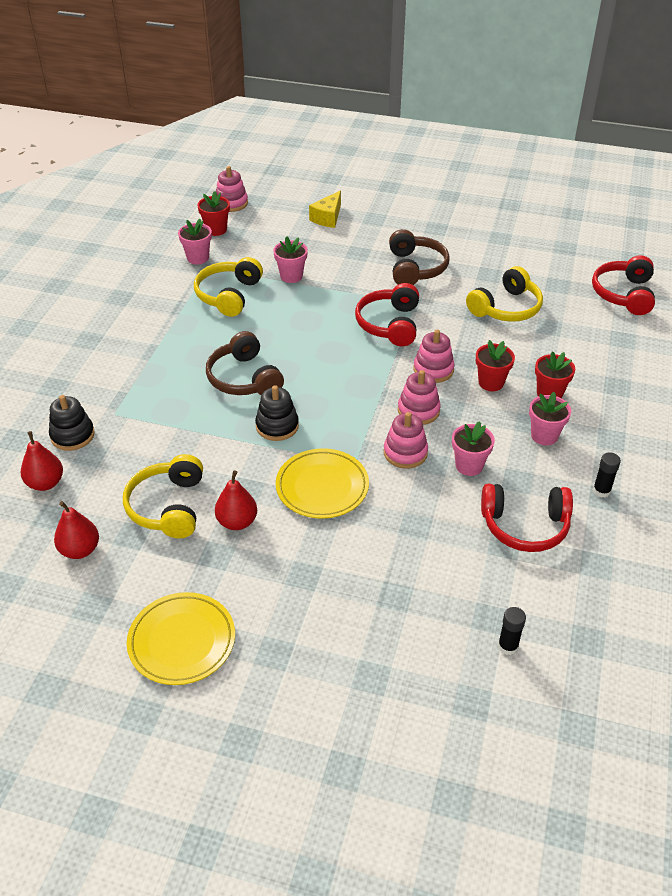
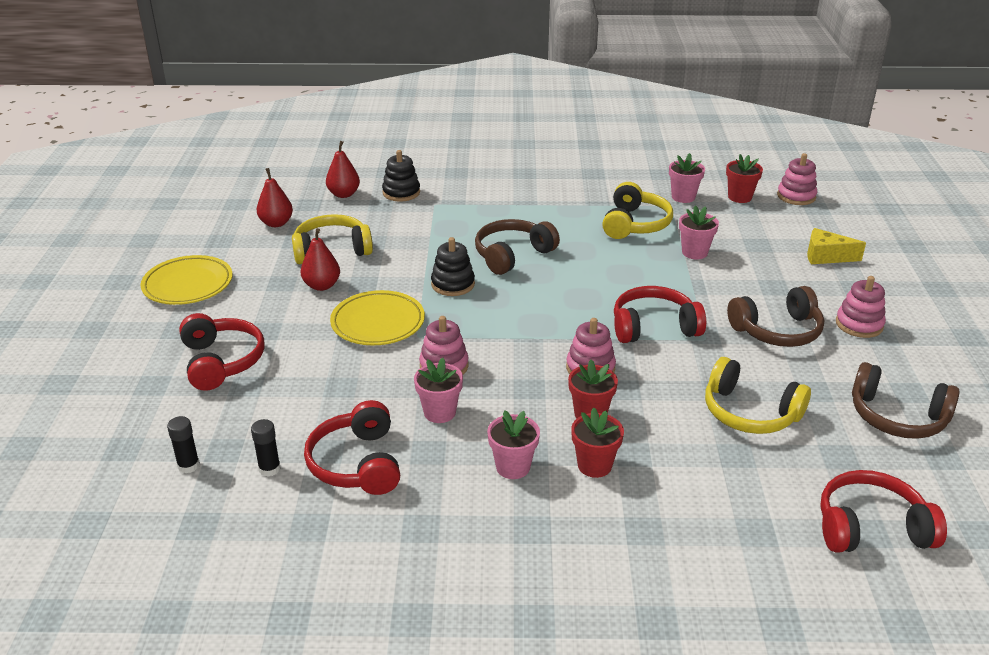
camera: 75 degrees right, 10 degrees down
(229, 295) = (635, 224): yellow headphones -> yellow headphones turned 105 degrees clockwise
(348, 614) = (221, 361): none -> red headphones
(418, 410) = (514, 366): pink stacking toy -> pink stacking toy (859, 324)
(524, 251) = (897, 417): none -> brown headphones
(601, 491) = (432, 524): black glue stick -> black glue stick (269, 469)

